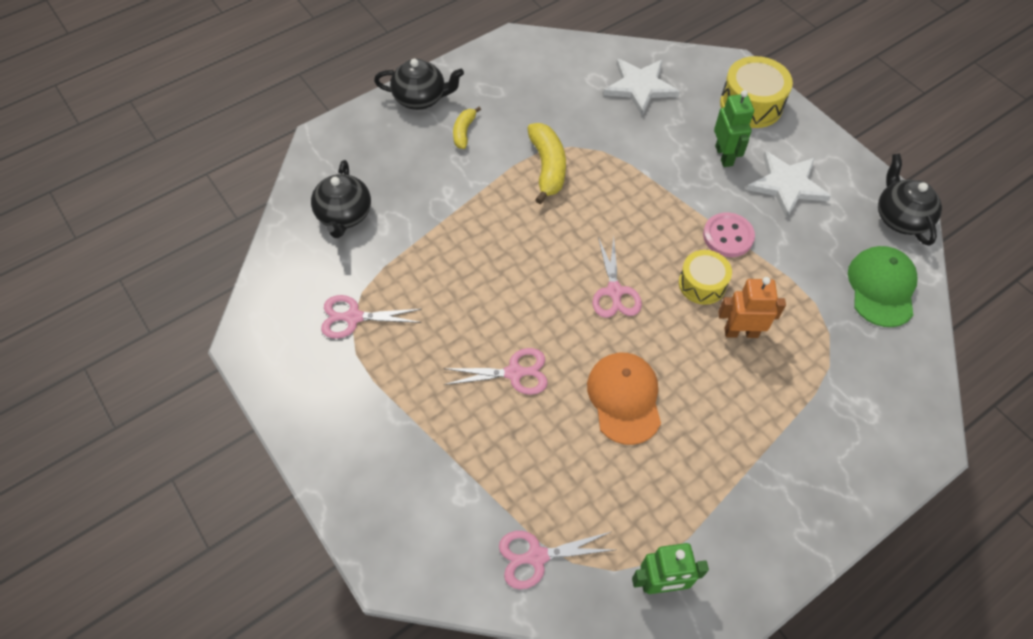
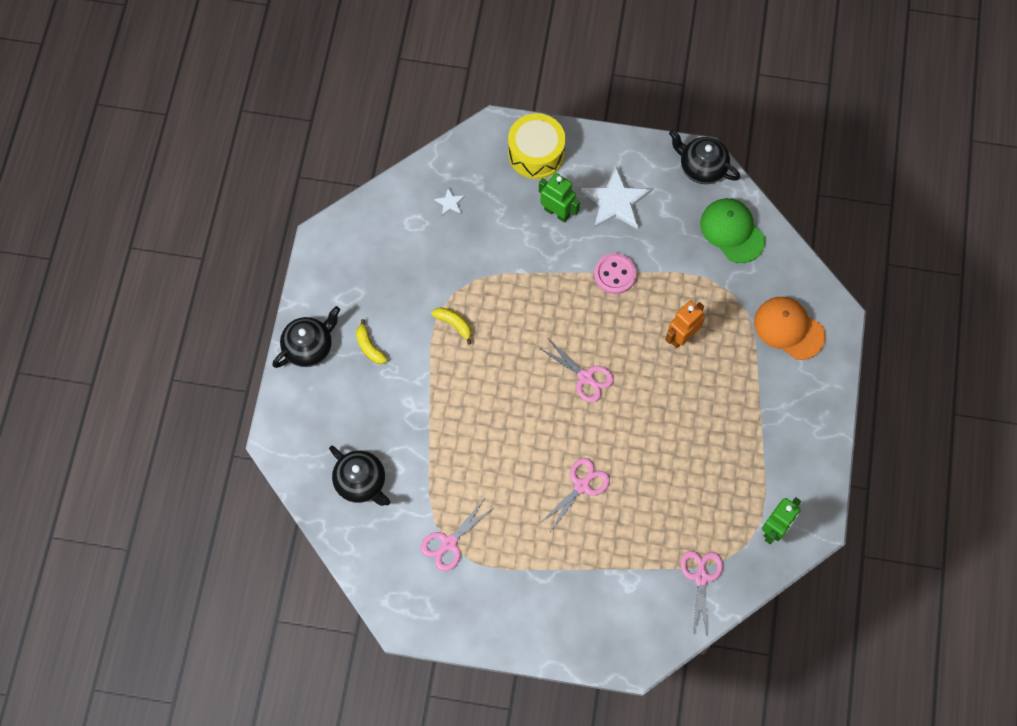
camera: 45 degrees left, 10 degrees up
(536, 556) = (701, 577): pink scissors -> pink scissors turned 150 degrees clockwise
(547, 167) = (454, 324): yellow banana -> yellow banana, size x0.58
(624, 398) = (658, 441): orange cap -> orange cap (788, 328)
(640, 87) = (450, 203): white star -> white star, size x0.44
(702, 284) = (630, 324): yellow drum -> none

